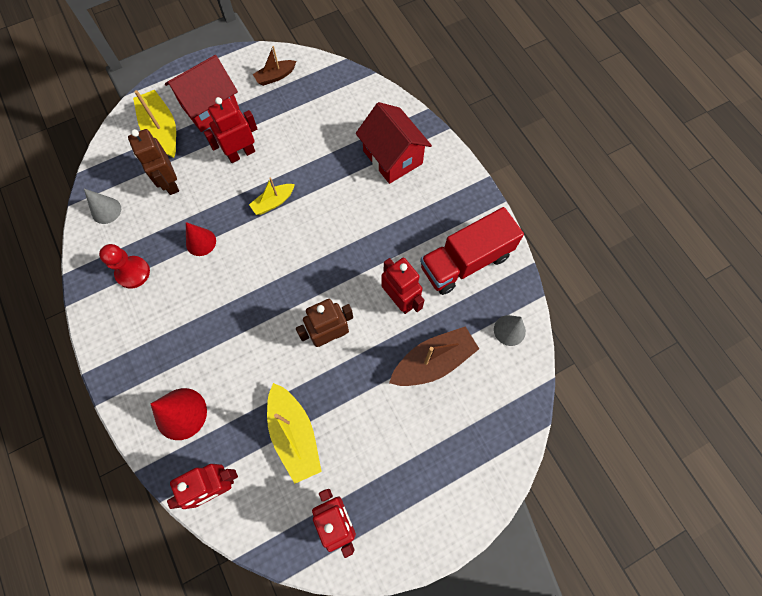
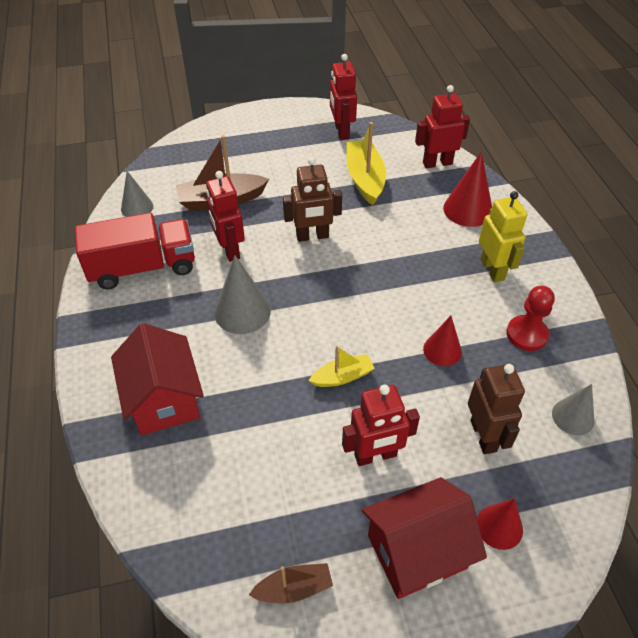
camera: 165 degrees left, 20 degrees down
(158, 336) = (492, 270): none -> yellow robot
(162, 130) = (499, 526): yellow boat -> red cone
(365, 239) = (242, 311): none -> grey cone

